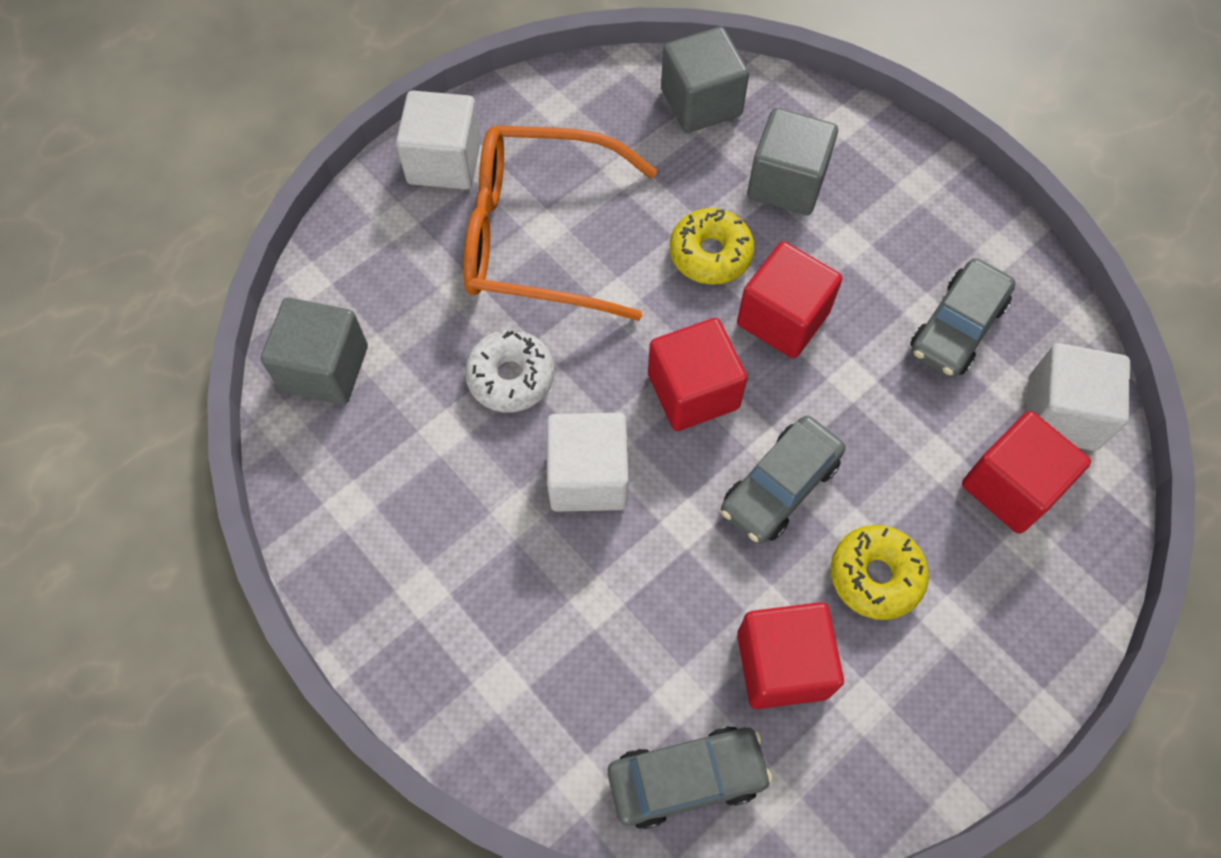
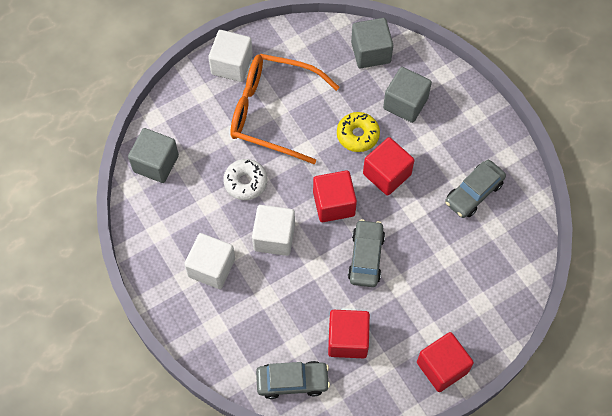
camera: 10 degrees right, 0 degrees up
(780, 486) = (366, 257): grey car -> grey car turned 135 degrees clockwise
(875, 576) = (402, 307): yellow donut -> none
(1011, 486) = (479, 276): red cube -> red cube (442, 367)
(1062, 413) = (514, 244): white cube -> white cube (211, 267)

